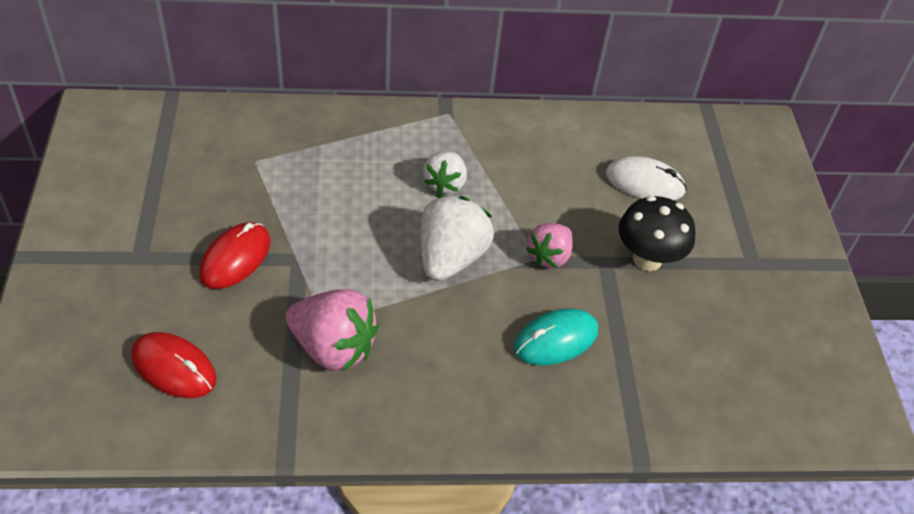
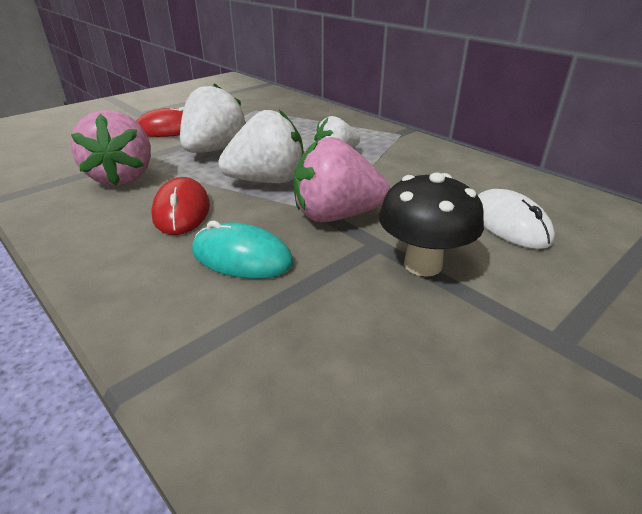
camera: 55 degrees right, 15 degrees down
(174, 367) = (57, 145): red mouse -> red mouse (182, 210)
(339, 253) = (214, 150): none -> white strawberry
(549, 256) = (336, 216): pink strawberry -> pink strawberry, size x1.60

